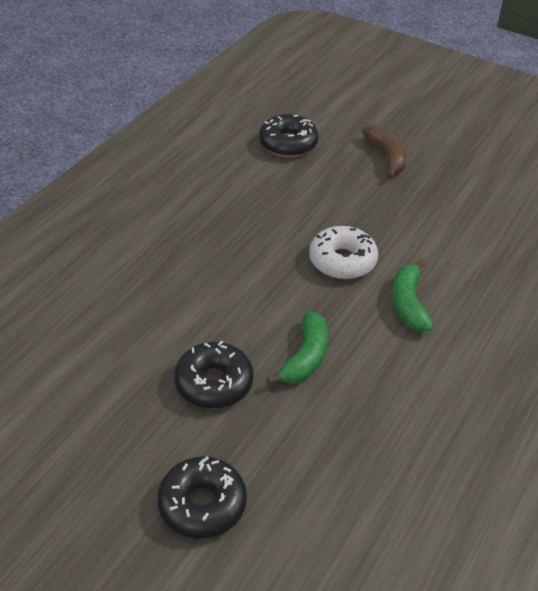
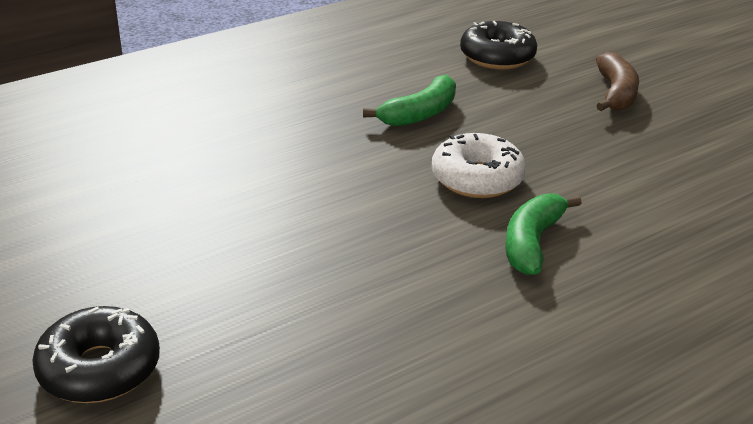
camera: 25 degrees right, 10 degrees down
(214, 383) = (219, 253): black donut -> none
(305, 357) = (351, 260): green banana -> green banana (420, 114)

